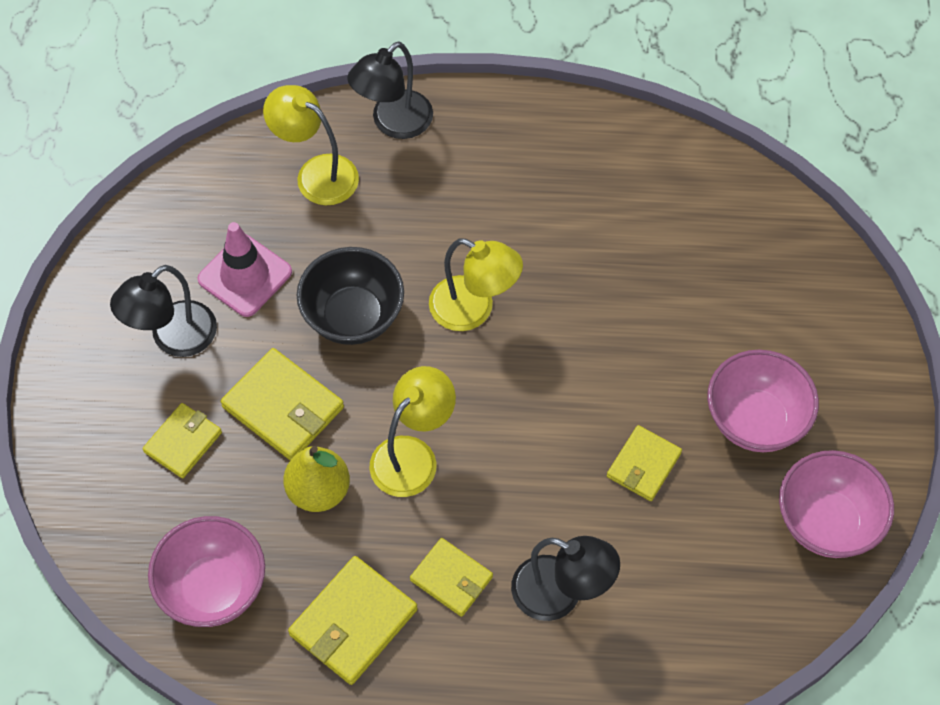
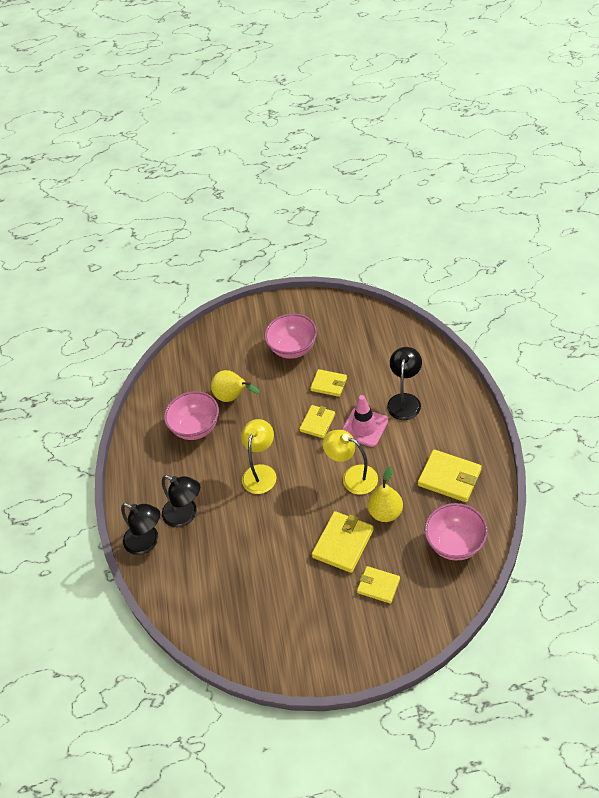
camera: 95 degrees left, 10 degrees down
(173, 338) = (316, 612): black lamp -> black lamp (185, 515)
(245, 276) = (266, 588): pink traffic cone -> pink traffic cone (364, 427)
(316, 173) = (189, 572): yellow lamp -> none
(353, 316) = (279, 526): black bowl -> none
(451, 578) = (412, 444): yellow wallet -> yellow wallet (317, 423)
(661, 294) = (233, 397): none -> yellow pear
(826, 522) = (336, 315): pink bowl -> pink bowl (196, 428)

